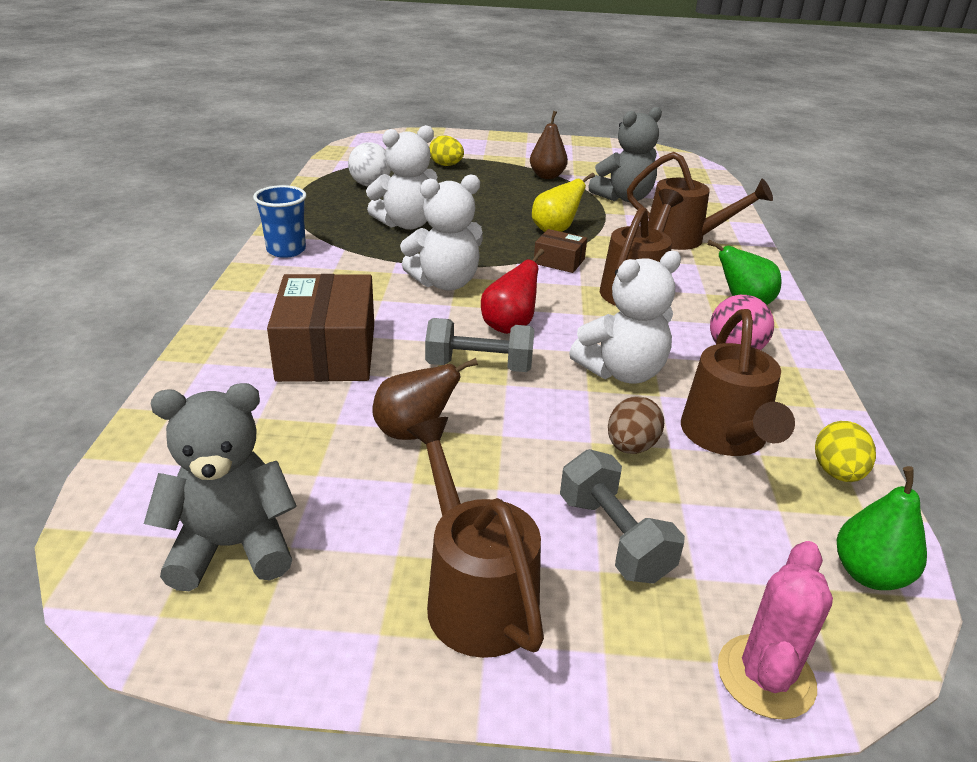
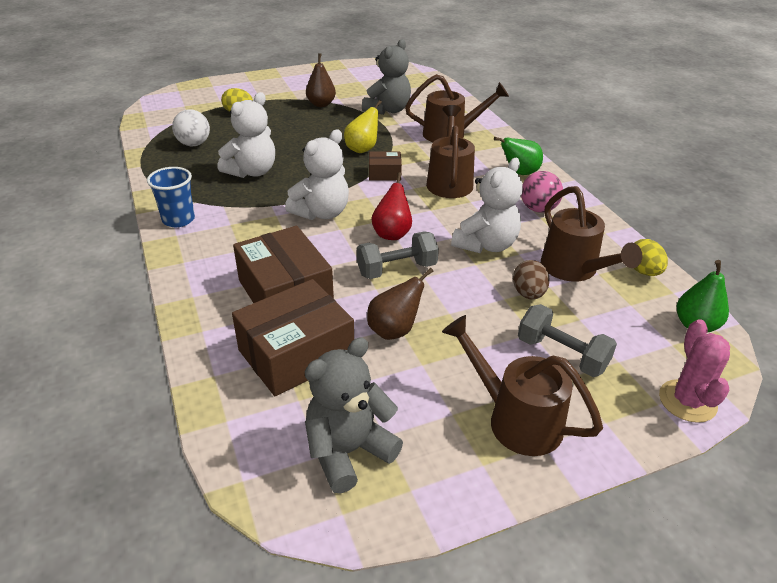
camera: 25 degrees left, 5 degrees up
(277, 418) = (296, 353): none -> brown box

